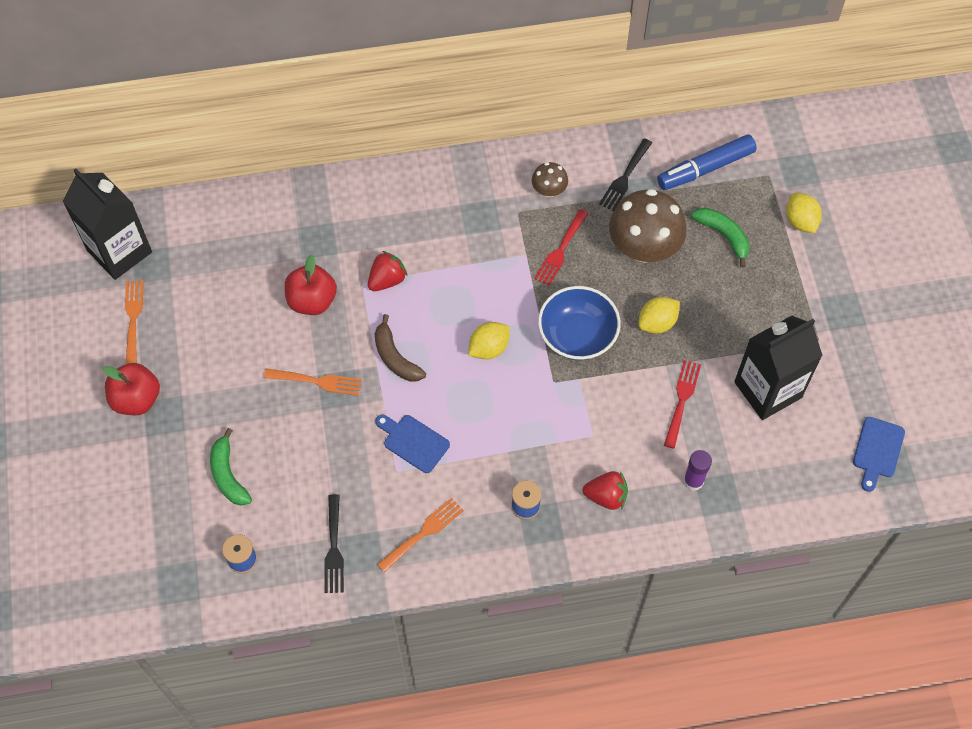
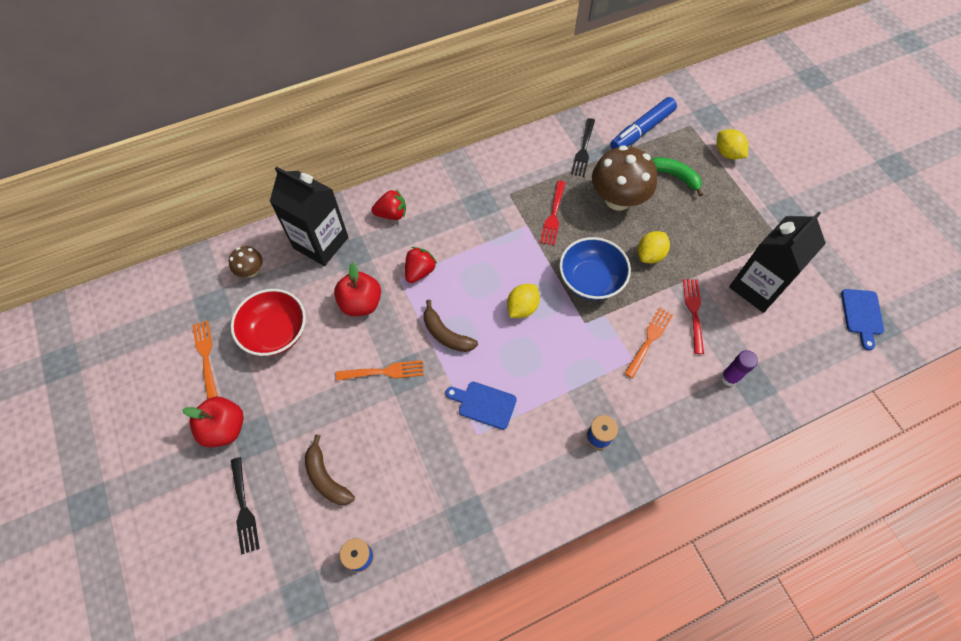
camera: 15 degrees left, 0 degrees up
(119, 251) = (181, 300): black carton -> black carton (321, 243)
(212, 311) = (276, 332): none -> red bowl
(228, 475) = (326, 478): green banana -> brown banana
(334, 548) = (442, 522): black fork -> black fork (244, 509)
(423, 532) = (518, 485): orange fork -> orange fork (649, 339)
(549, 190) = (528, 172): brown mushroom -> brown mushroom (251, 271)
(606, 496) = (663, 410): red strawberry -> red strawberry (392, 214)

